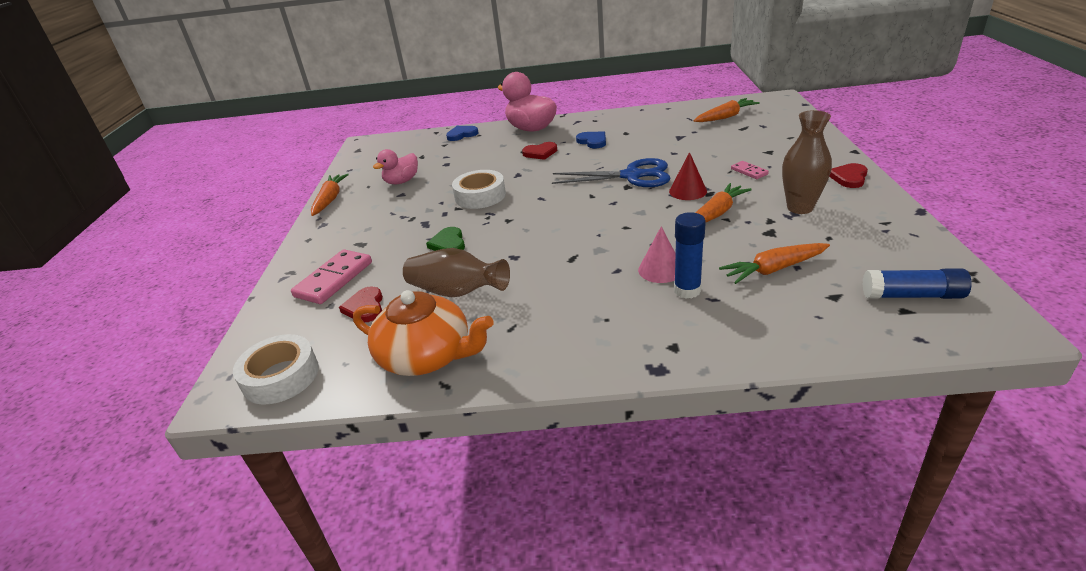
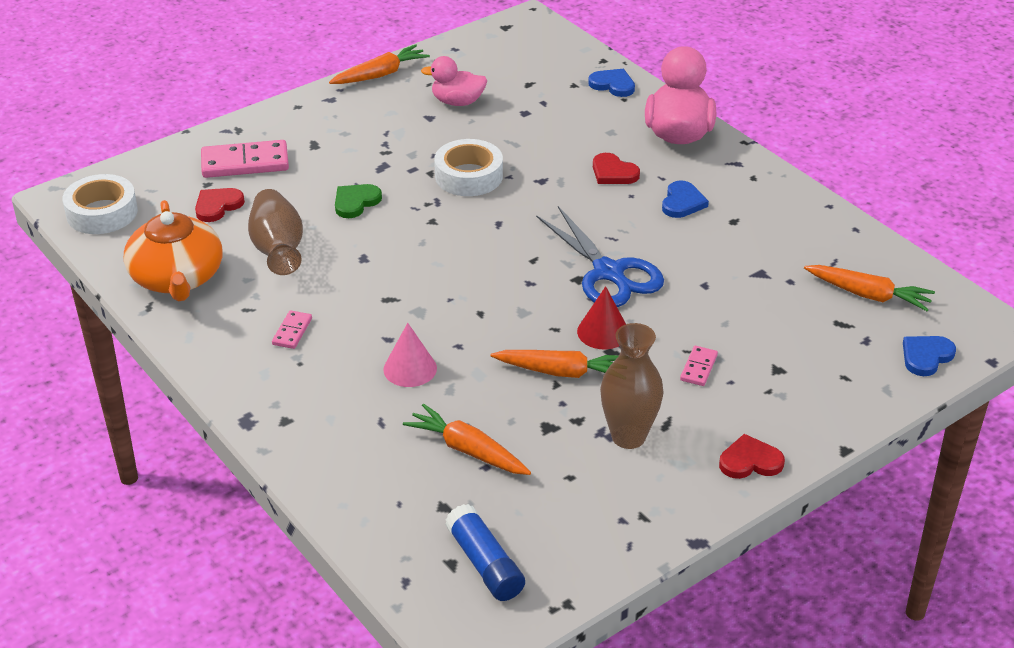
camera: 50 degrees right, 5 degrees up
(564, 312) = (292, 331): none -> pink domino
(687, 290) = (384, 400): blue glue stick -> none
(789, 116) = (926, 356): none -> blue heart

